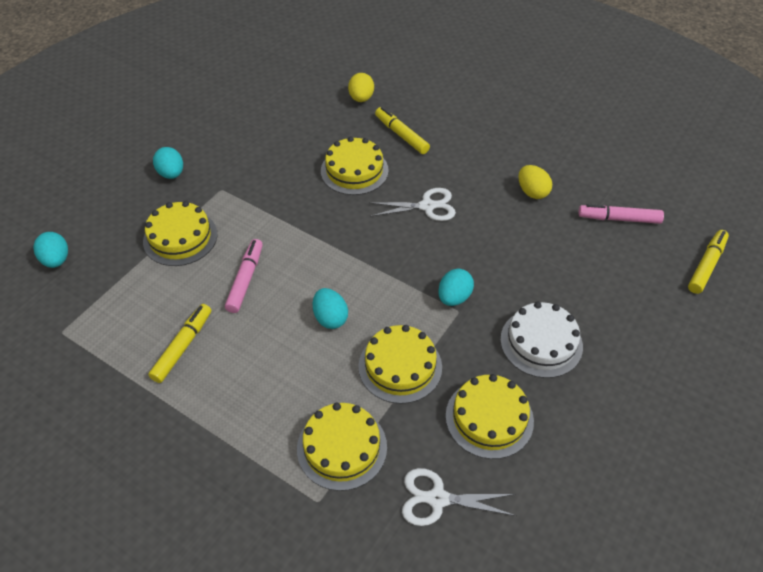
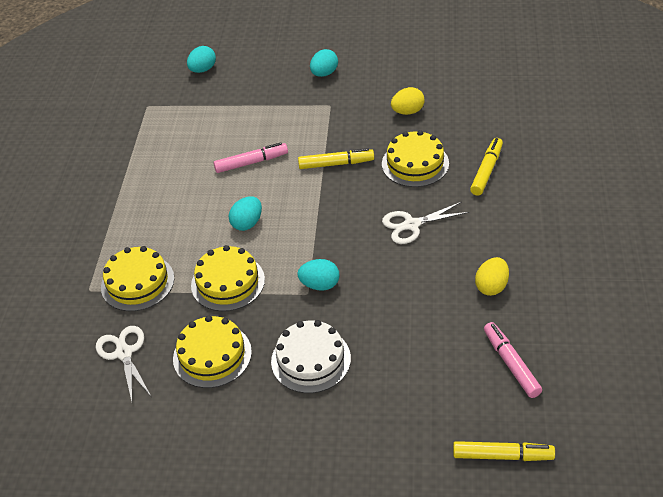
camera: 65 degrees right, 5 degrees down
(180, 237) = (266, 111): yellow cake -> none
(182, 346) = (171, 164): yellow marker -> yellow marker (336, 164)
(361, 98) = (510, 126): yellow egg -> yellow egg (407, 111)
(427, 206) = (411, 225): white scissors -> white scissors turned 105 degrees clockwise

